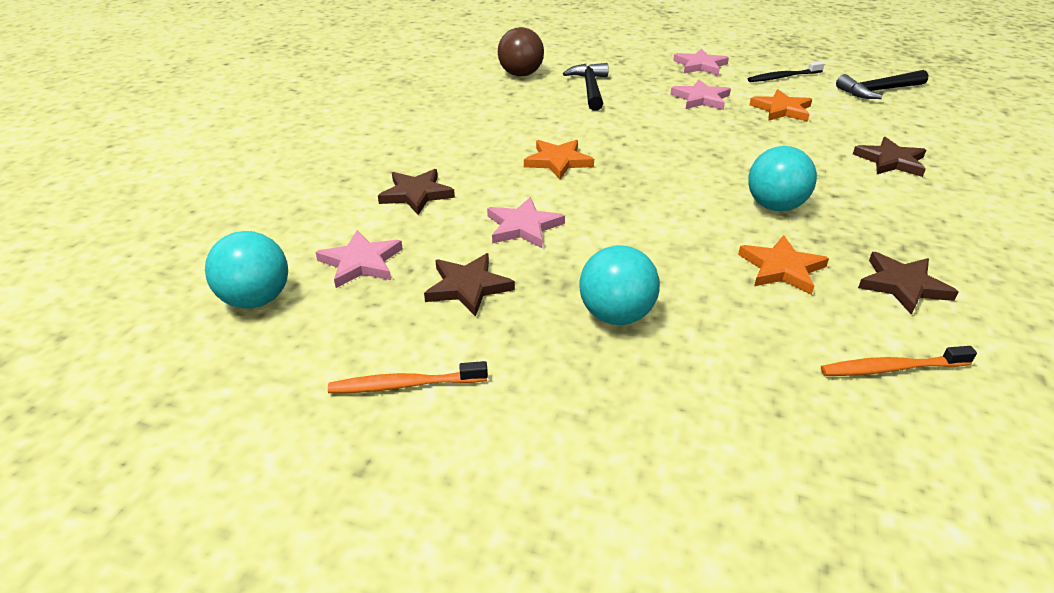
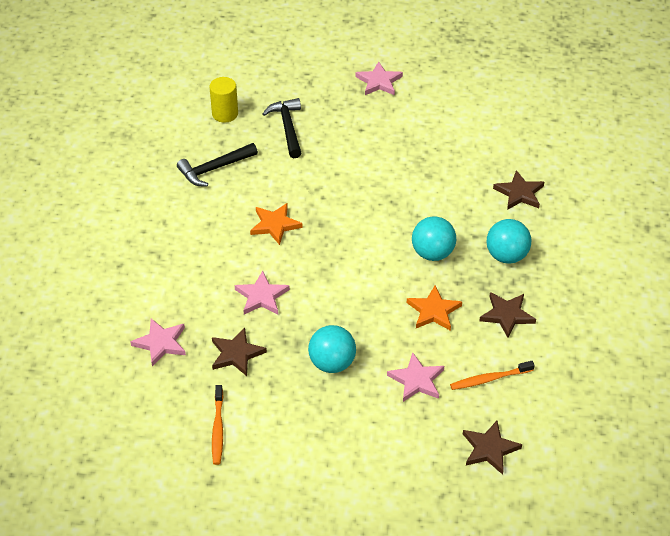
camera: 10 degrees left, 10 degrees up
(256, 300) = (105, 383): turquoise ball -> turquoise ball (506, 256)
(404, 385) = (218, 429): orange toothbrush -> orange toothbrush turned 75 degrees counterclockwise
(416, 194) = (178, 274): brown star -> brown star (489, 449)
(520, 74) = (225, 114): brown ball -> yellow cylinder
(701, 99) = (380, 131): pink star -> pink star (417, 380)
(782, 110) = (444, 138): orange star -> none
(783, 77) = (448, 91): black toothbrush -> none
(878, 91) = (524, 103): black hammer -> black hammer (214, 169)

